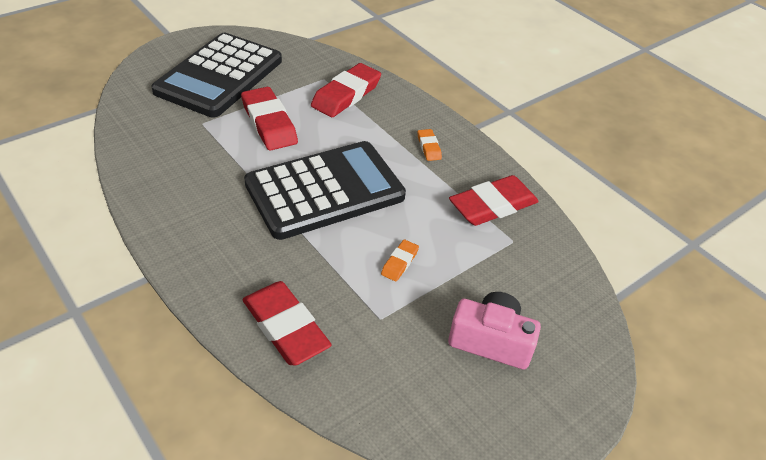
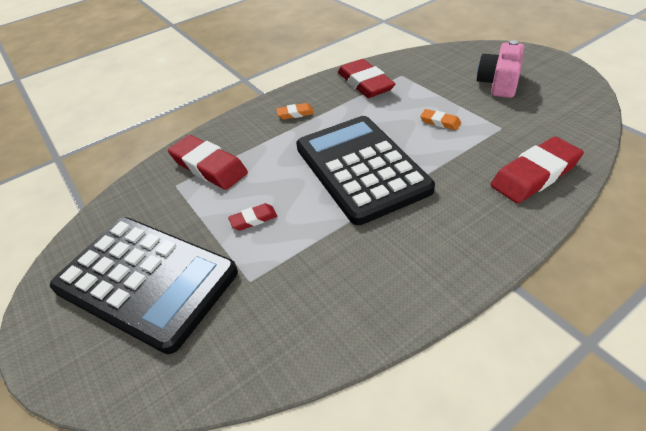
camera: 80 degrees left, 0 degrees up
(269, 123) = (253, 219): red eraser -> red eraser, size x0.48

